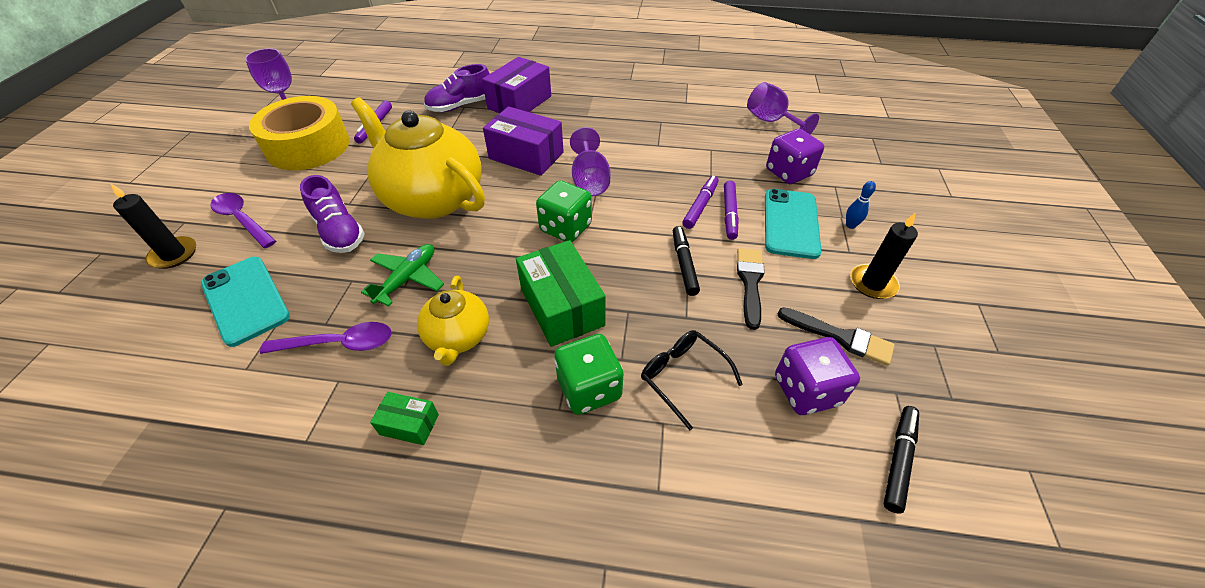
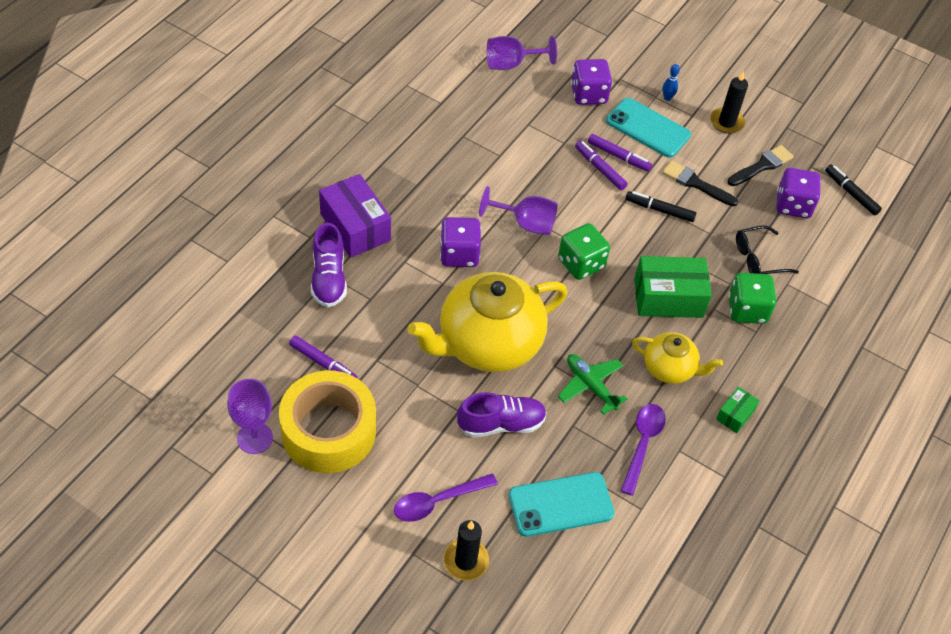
camera: 70 degrees left, 5 degrees up
(526, 155) = (459, 254): purple box -> purple dice

